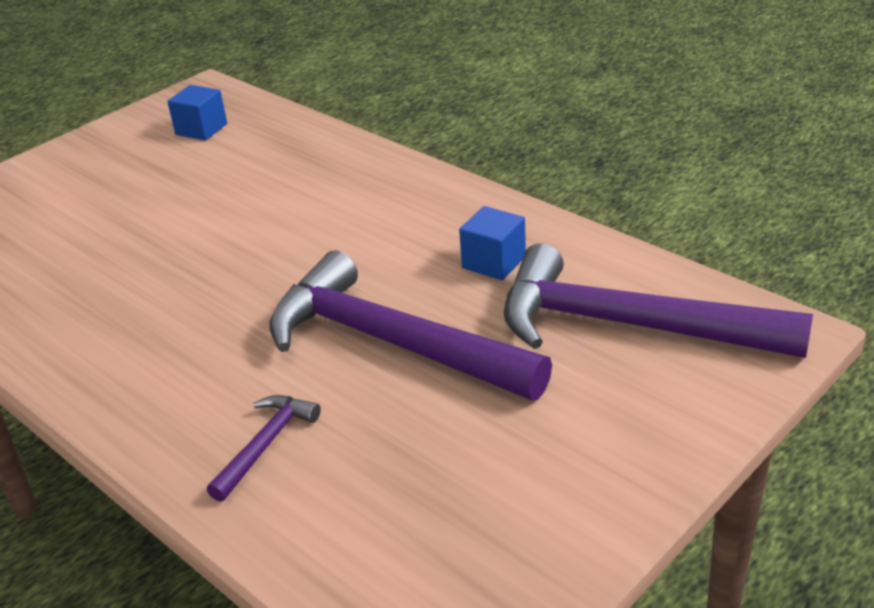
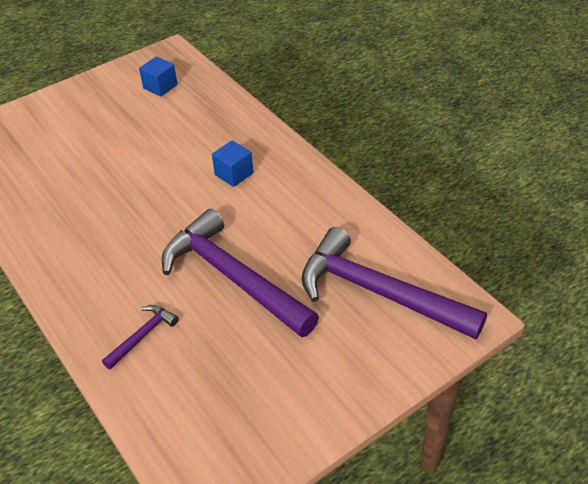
camera: 10 degrees right, 10 degrees up
(494, 262) = (312, 228): blue cube -> blue cube (234, 174)

